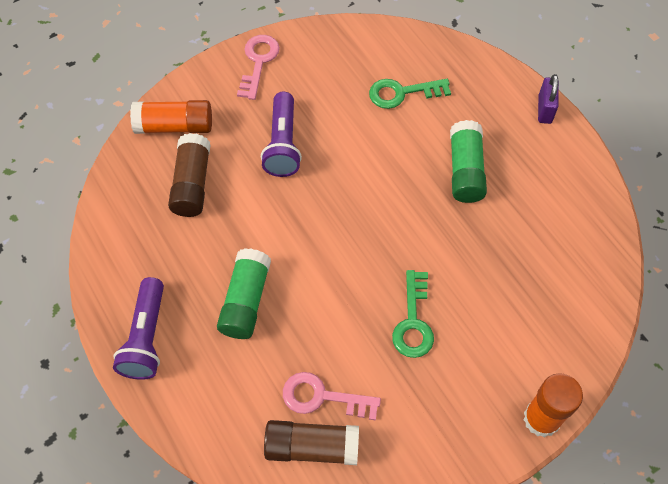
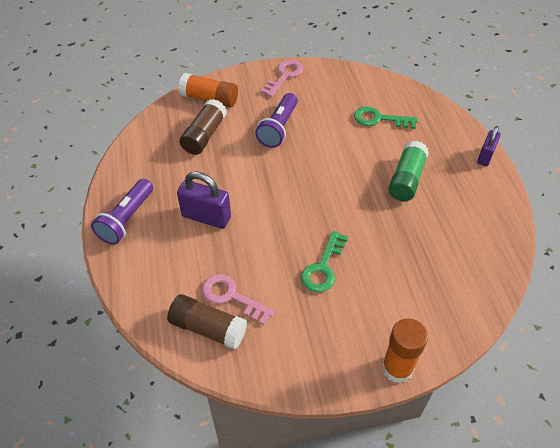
camera: 20 degrees right, 10 degrees down
(245, 301) = (206, 217): green glue stick -> purple padlock

